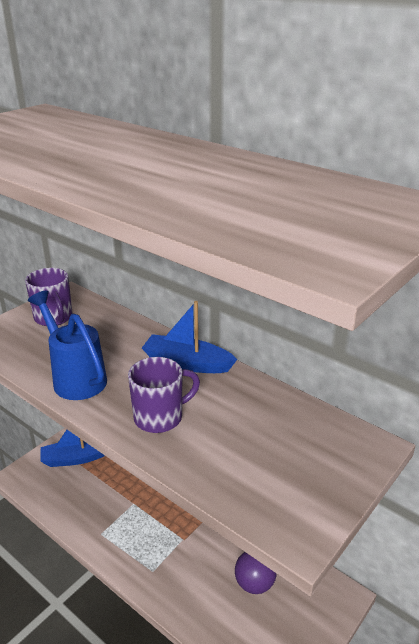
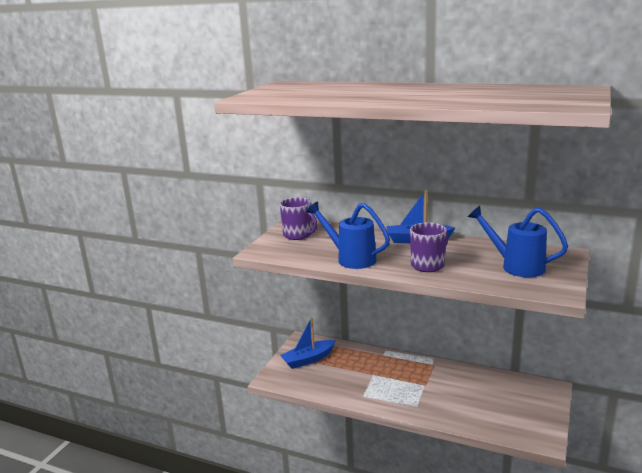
camera: 15 degrees left, 10 degrees down
(254, 583) = (491, 395): purple ball -> none
(276, 454) = (515, 266): none -> blue watering can

